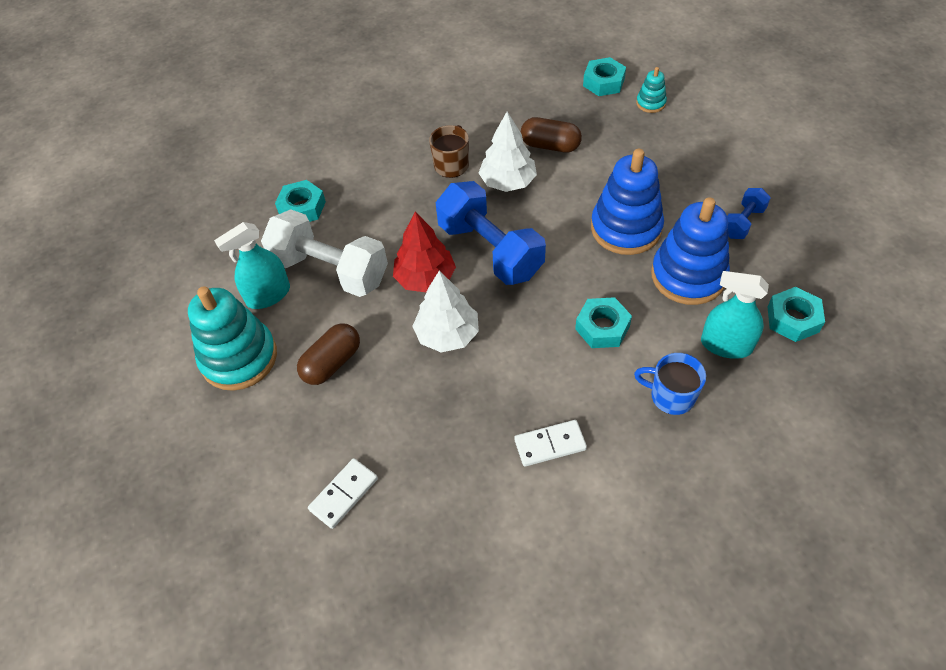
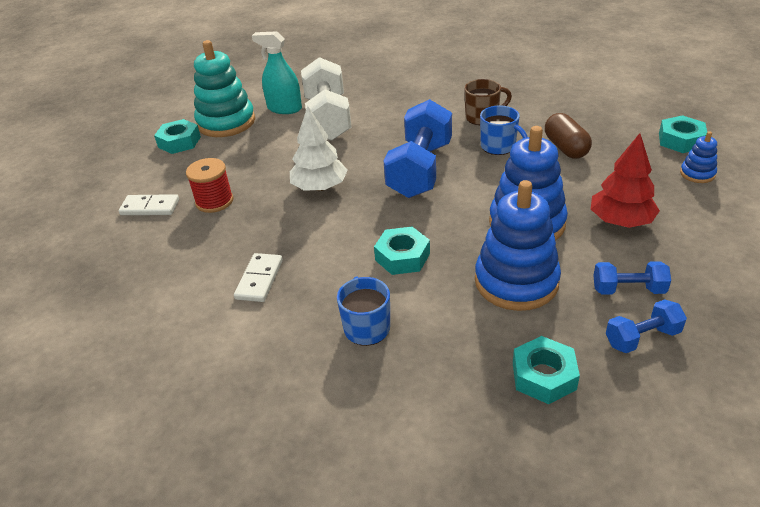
camera: 55 degrees right, 15 degrees down
(302, 208) = (369, 85): turquoise nut -> turquoise nut (179, 142)
(332, 363) = (251, 155): brown capsule -> none
(389, 430) = (214, 201): none -> red spool
(425, 278) = (361, 155): red tree -> red tree (621, 221)
(508, 182) = (499, 147): white tree -> blue mug
(550, 444) = (259, 279): white domino -> white domino turned 60 degrees clockwise
(650, 103) = (697, 174): turquoise stacking toy -> blue stacking toy
(726, 345) = (459, 340): turquoise spray bottle -> none
(792, 246) = (642, 337): none -> blue dumbbell

